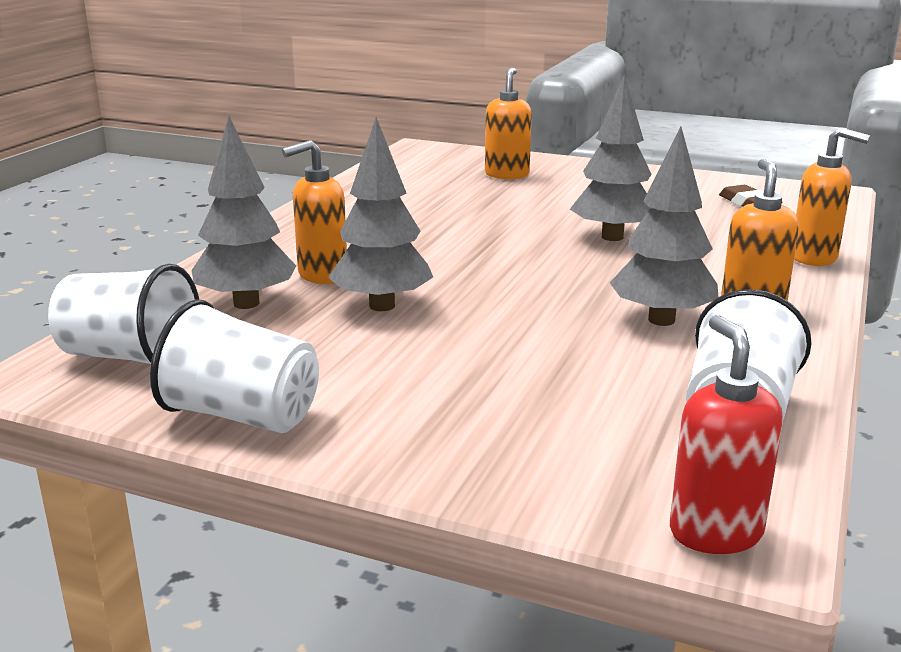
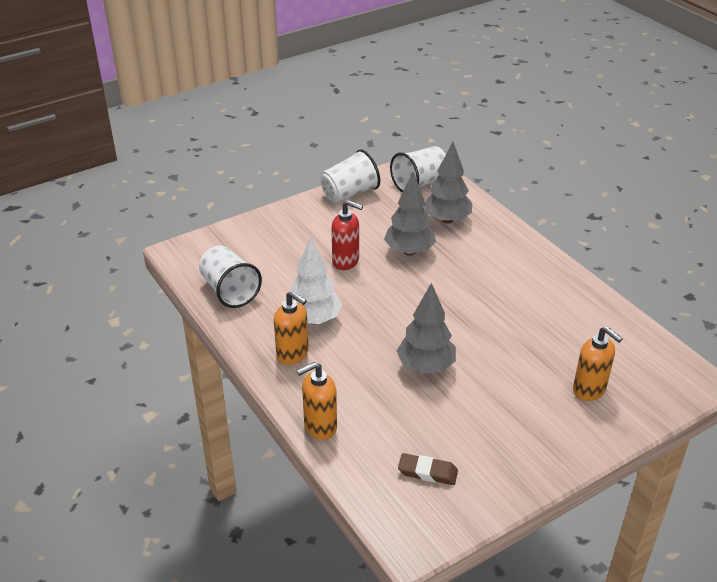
camera: 125 degrees right, 15 degrees up
(322, 275) = (462, 248): orange soap dispenser -> none
(661, 320) = (313, 319): grey tree -> white tree
(715, 532) = (189, 248): red soap dispenser -> red soap dispenser (346, 261)

